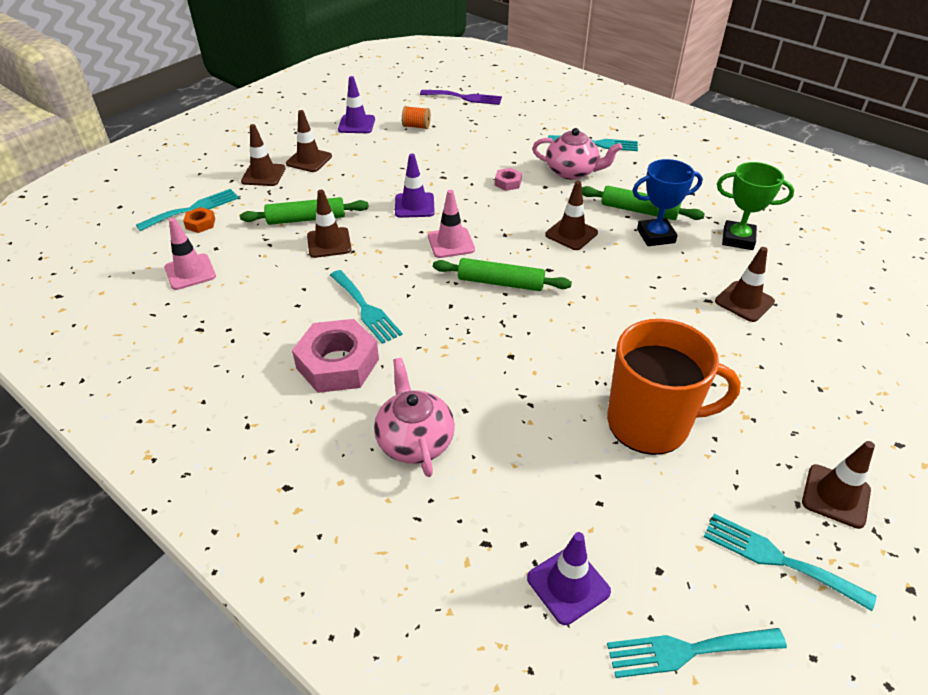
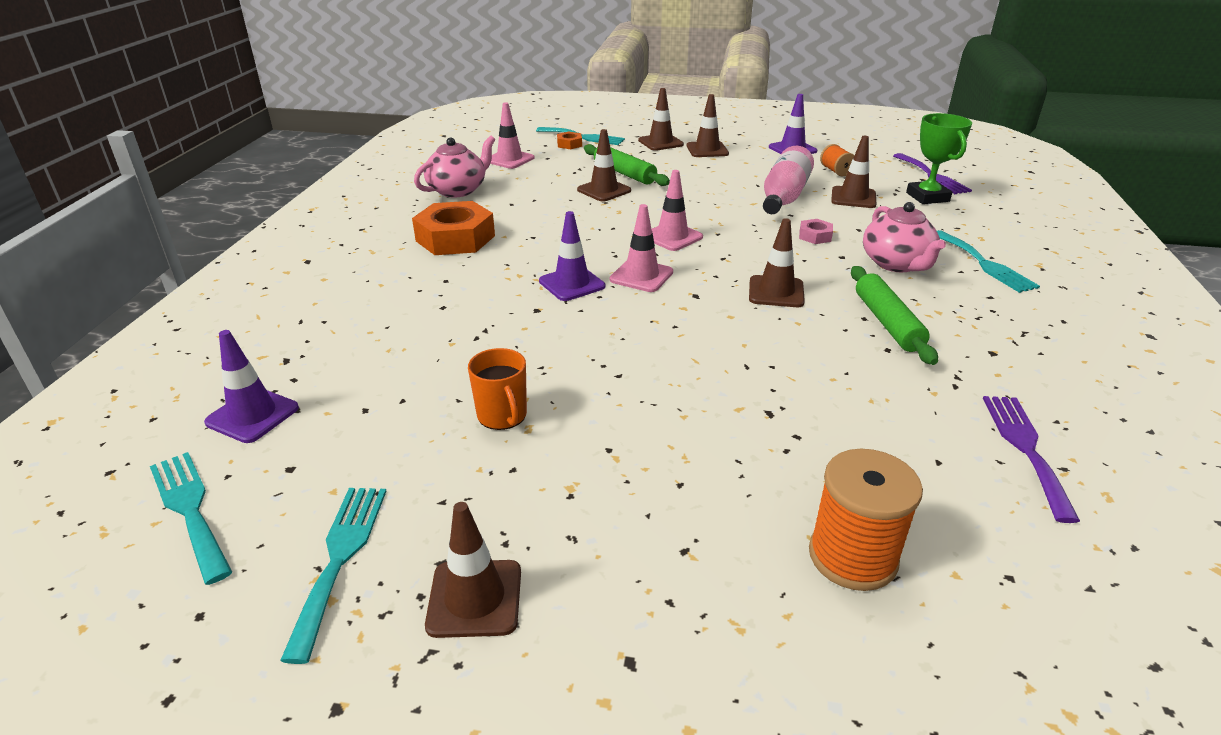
camera: 60 degrees right, 10 degrees down
(337, 364) = (455, 238): pink nut -> orange nut
(365, 309) = (534, 229): turquoise fork -> none
(414, 205) = (706, 206): purple traffic cone -> purple traffic cone (572, 284)
(415, 440) = (388, 295): pink teapot -> pink teapot (458, 190)
(435, 166) = (784, 197): none -> pink bottle
(500, 283) = (641, 276): green rolling pin -> pink traffic cone
(650, 423) = (502, 416): orange mug -> orange mug, size x0.49
(656, 236) = (851, 346): blue trophy -> none
(738, 239) = (941, 411): green trophy -> green trophy (927, 197)
(744, 301) = (802, 443): brown traffic cone -> brown traffic cone (853, 198)
(781, 230) = (1025, 448): none -> purple fork
(844, 329) = (852, 557): none -> orange spool

